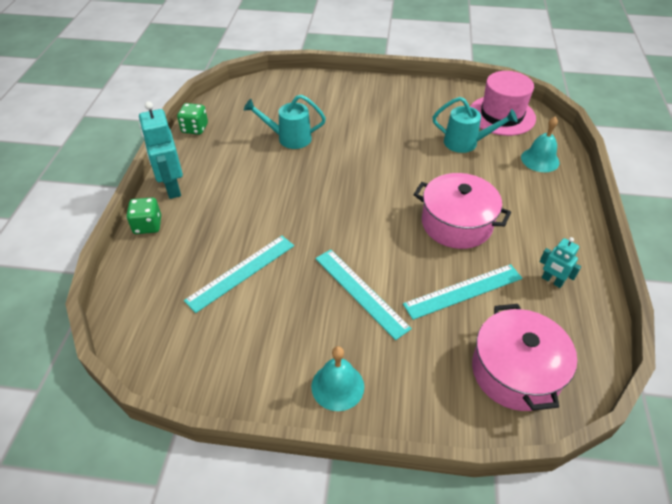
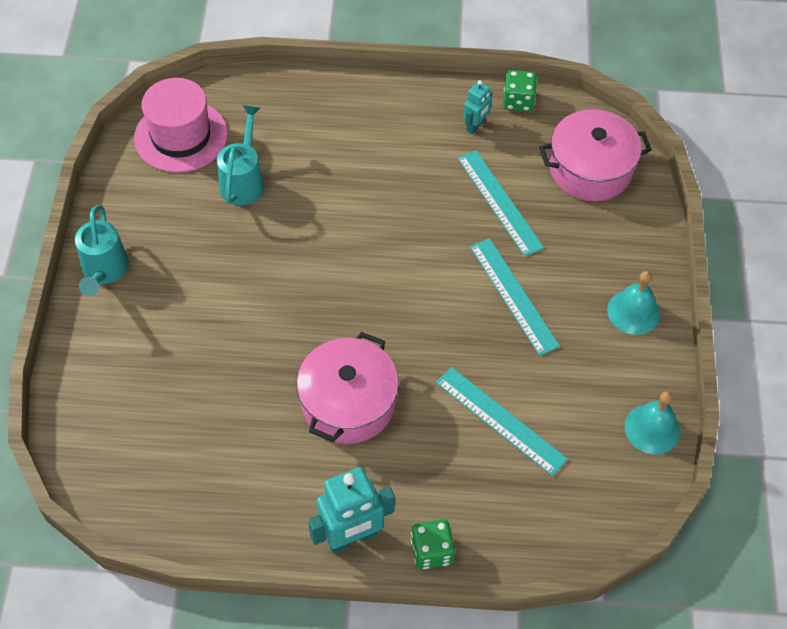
camera: 95 degrees left, 10 degrees up
(195, 128) = (206, 536): green dice -> green dice (518, 101)
(289, 138) = (233, 395): turquoise watering can -> turquoise watering can (104, 271)
(360, 292) = (514, 295): turquoise ruler -> turquoise ruler turned 75 degrees counterclockwise
(456, 223) = (398, 201): pink pot -> pink pot (348, 403)
(540, 160) = (277, 108): turquoise bell -> turquoise bell (652, 429)

